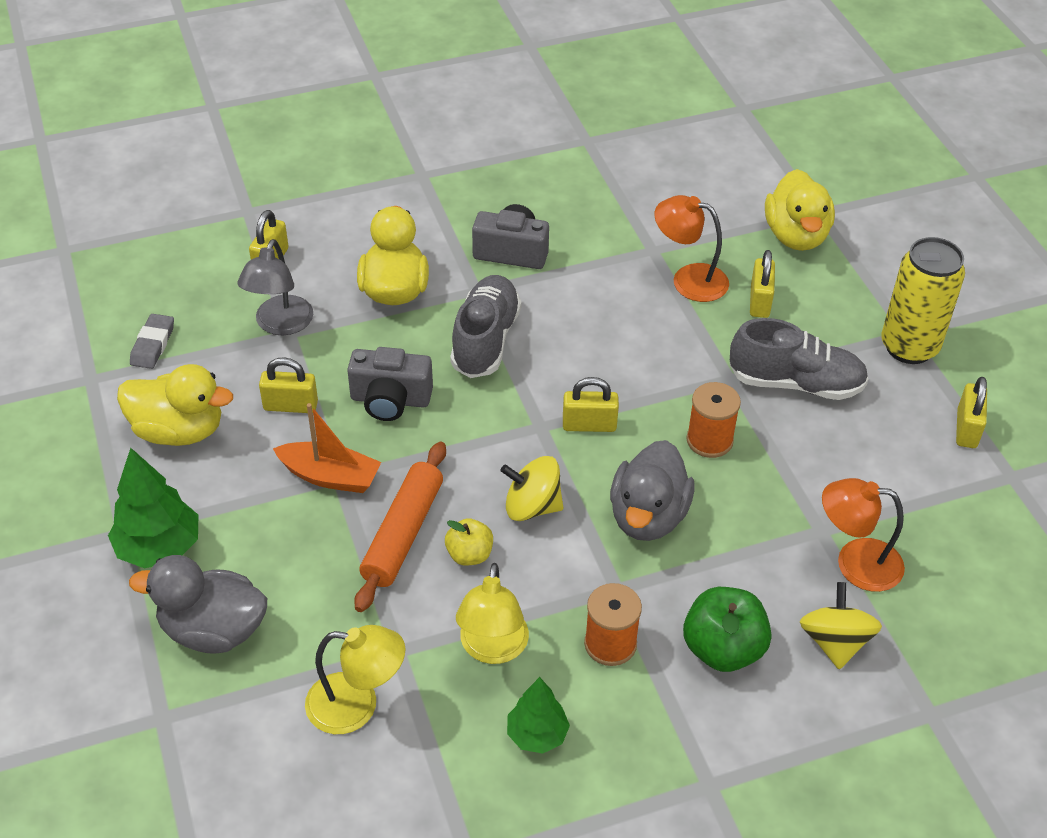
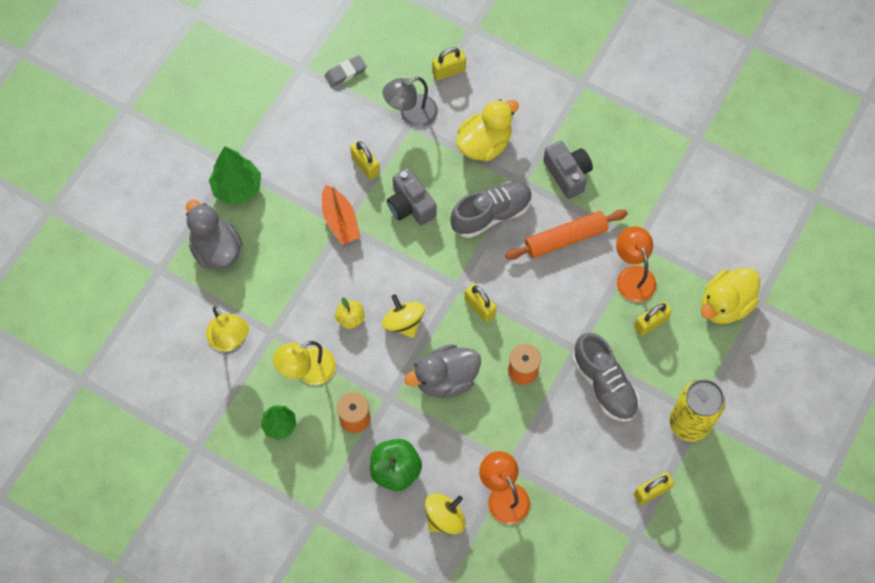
camera: 50 degrees right, 20 degrees up
(179, 431) = (306, 133): yellow duck -> none
(402, 534) = (336, 280): orange rolling pin -> orange rolling pin (565, 238)

